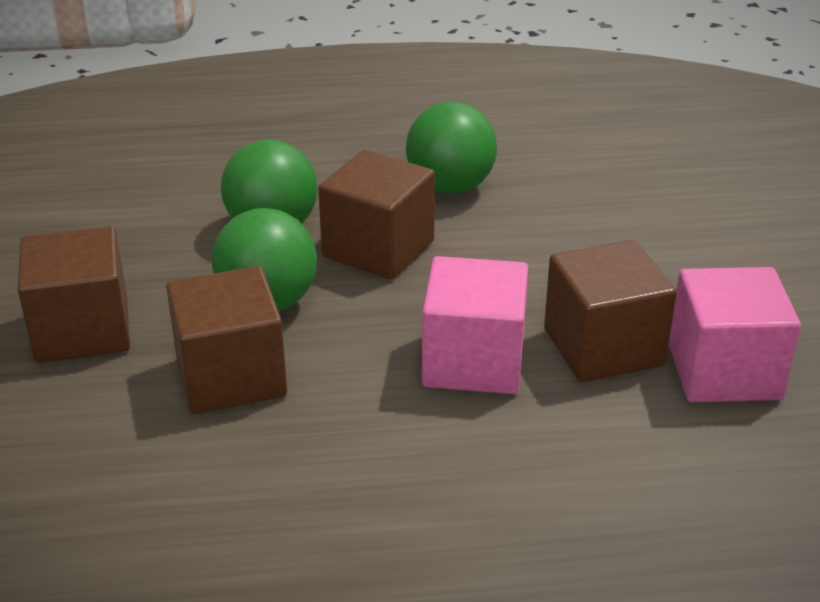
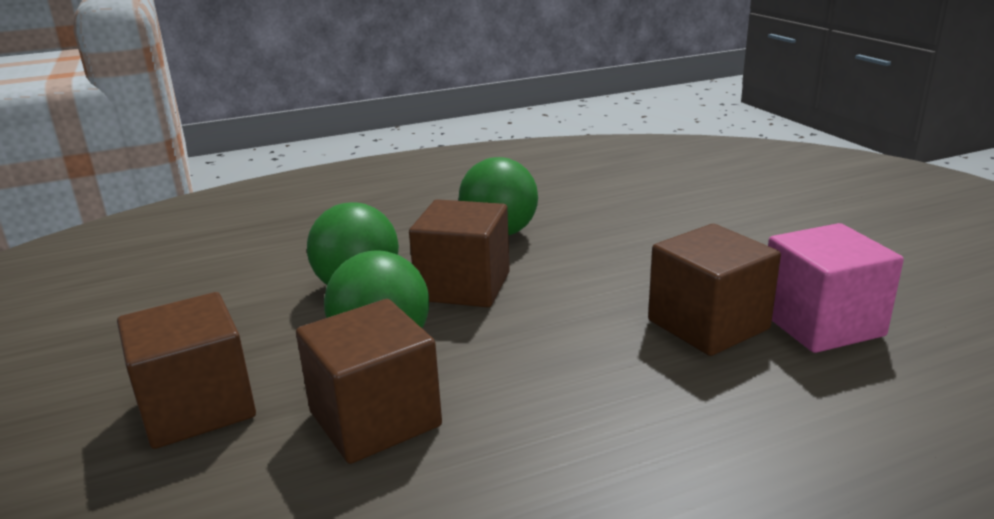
camera: 15 degrees left, 10 degrees down
(473, 362) = (604, 358): pink cube -> none

